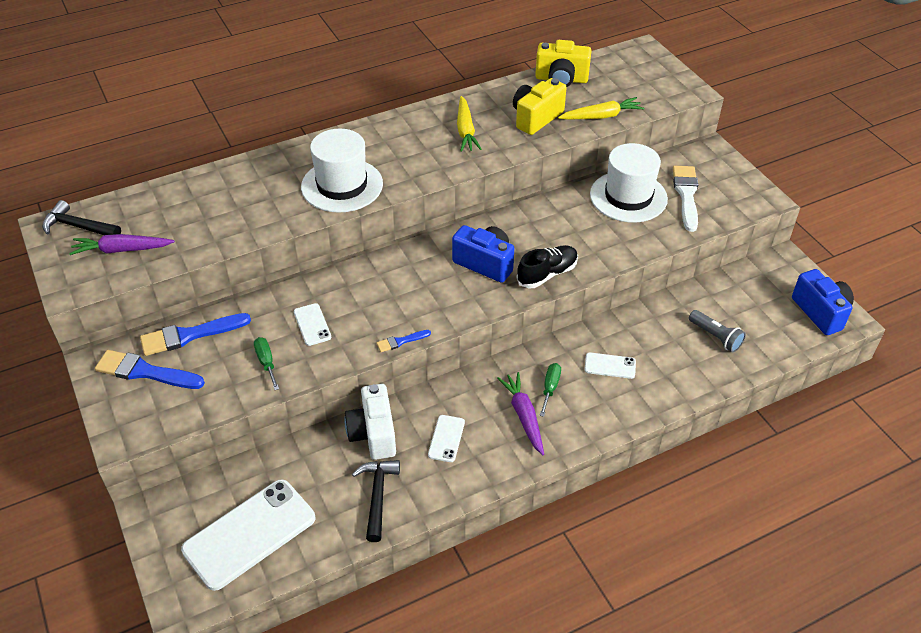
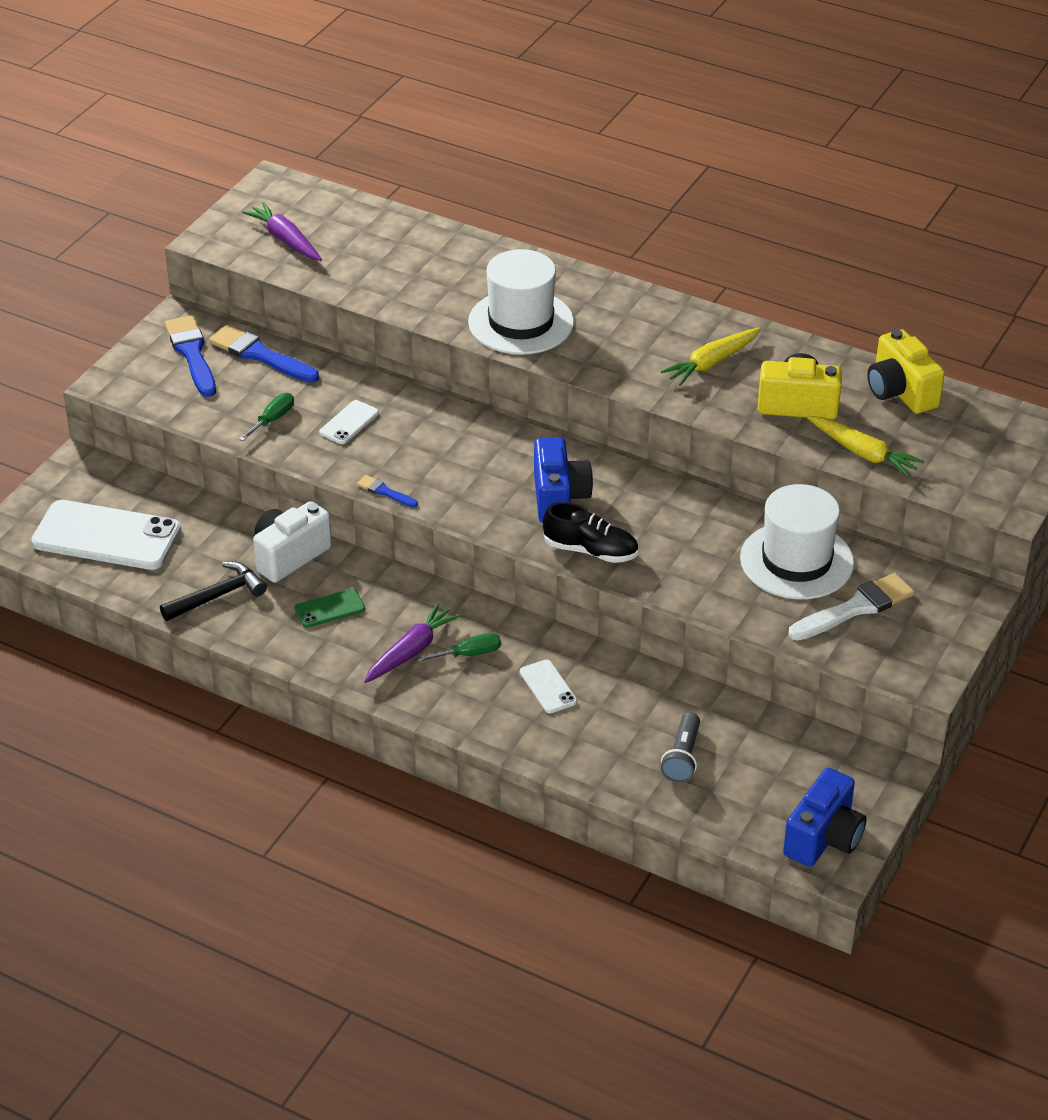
camera: 55 degrees right, 5 degrees down
(78, 227) = (288, 198): black hammer -> none
(446, 438) = (329, 609): white phone -> green phone

